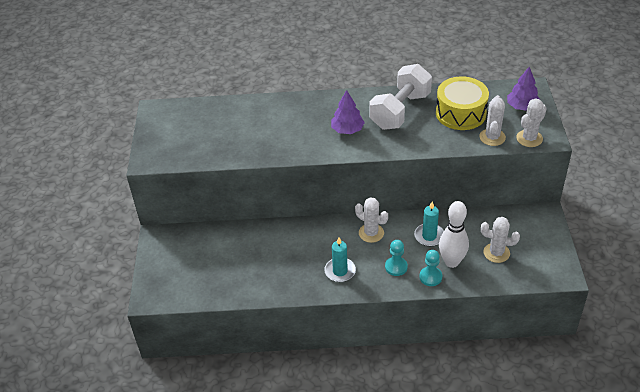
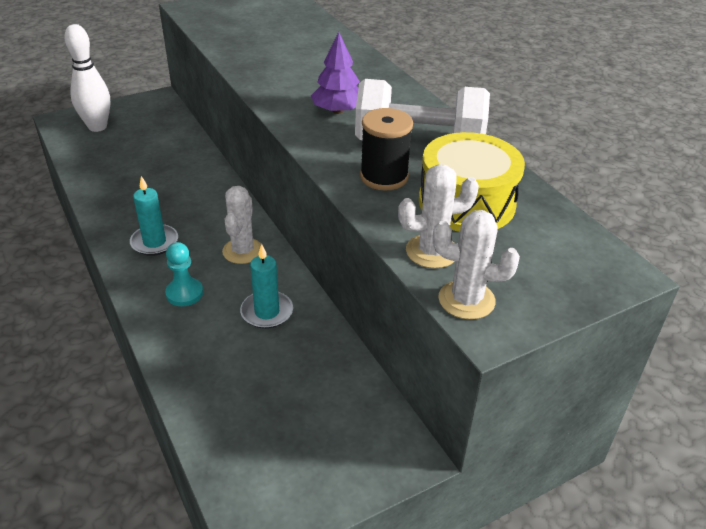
camera: 60 degrees right, 5 degrees down
(424, 133) = (384, 177): none -> black spool
(430, 277) = (177, 336): turquoise pawn -> none
(451, 262) = (221, 352): white bowling pin -> white bowling pin (97, 127)
(496, 253) = (268, 406): white cactus -> none
(522, 107) = (553, 271): purple tree -> none

